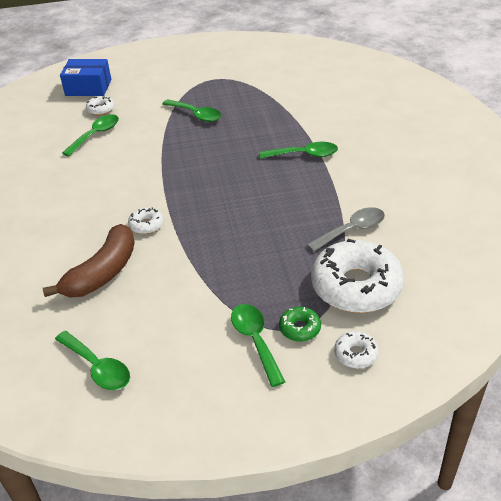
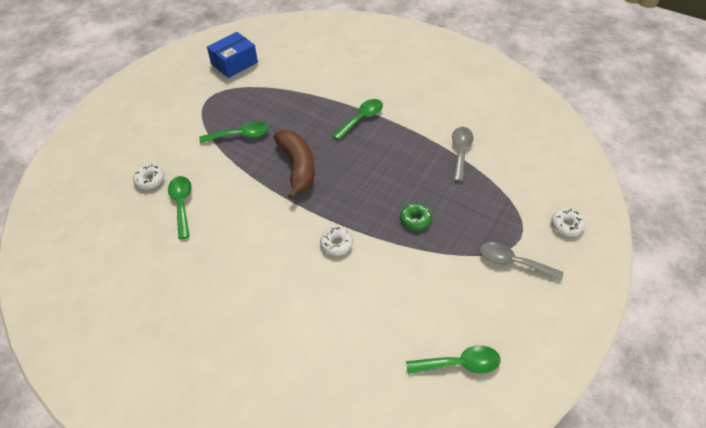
camera: 50 degrees left, 10 degrees up
(88, 87) = (105, 168): blue box -> blue box (234, 63)
(103, 272) = (361, 301): brown banana -> brown banana (297, 167)
(255, 340) = (512, 262): green spoon -> grey spoon
(300, 328) = (522, 235): green donut -> green donut (415, 219)
(356, 286) = (511, 185): white donut -> none

